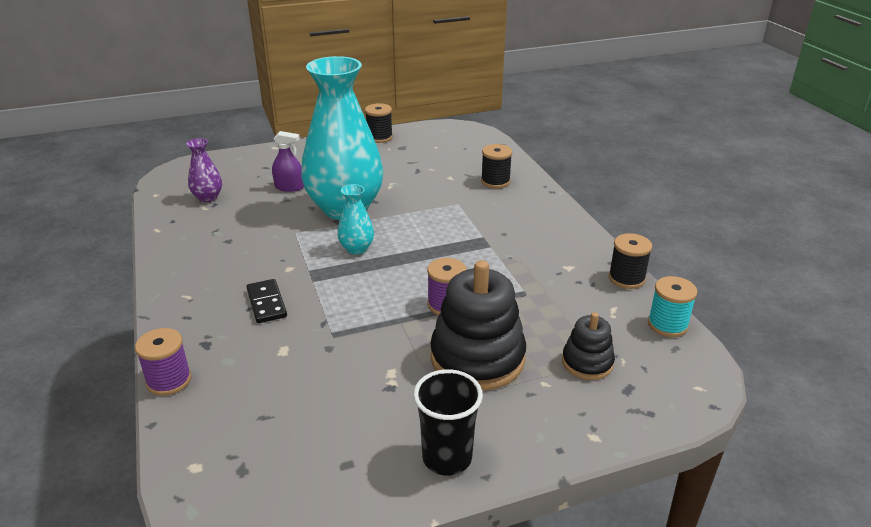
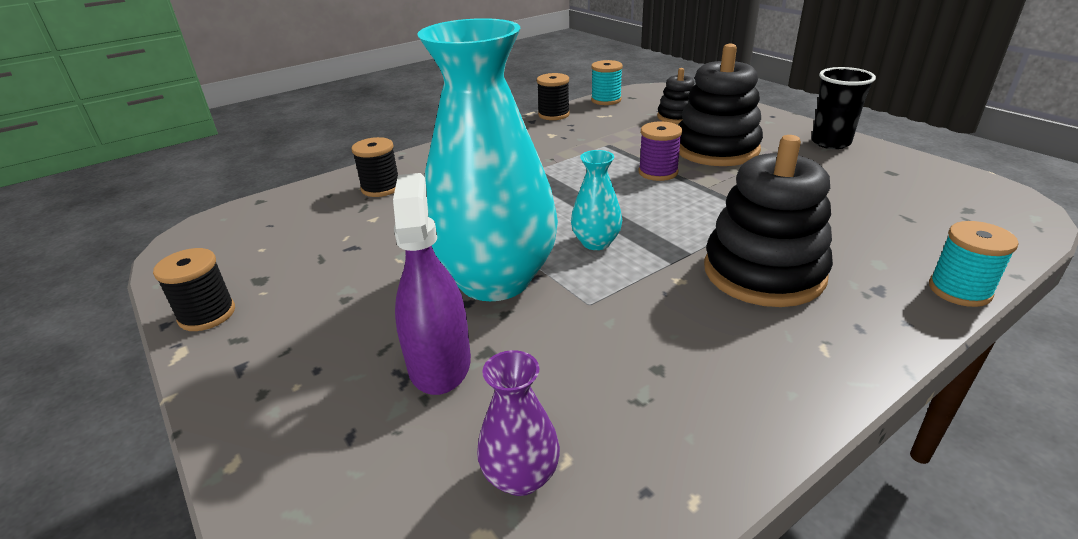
camera: 105 degrees left, 0 degrees up
(169, 381) = (959, 290): purple spool -> turquoise spool
(266, 303) = (763, 272): black domino -> black stacking toy
(289, 187) = (439, 363): purple spray bottle -> purple spray bottle, size x1.60

